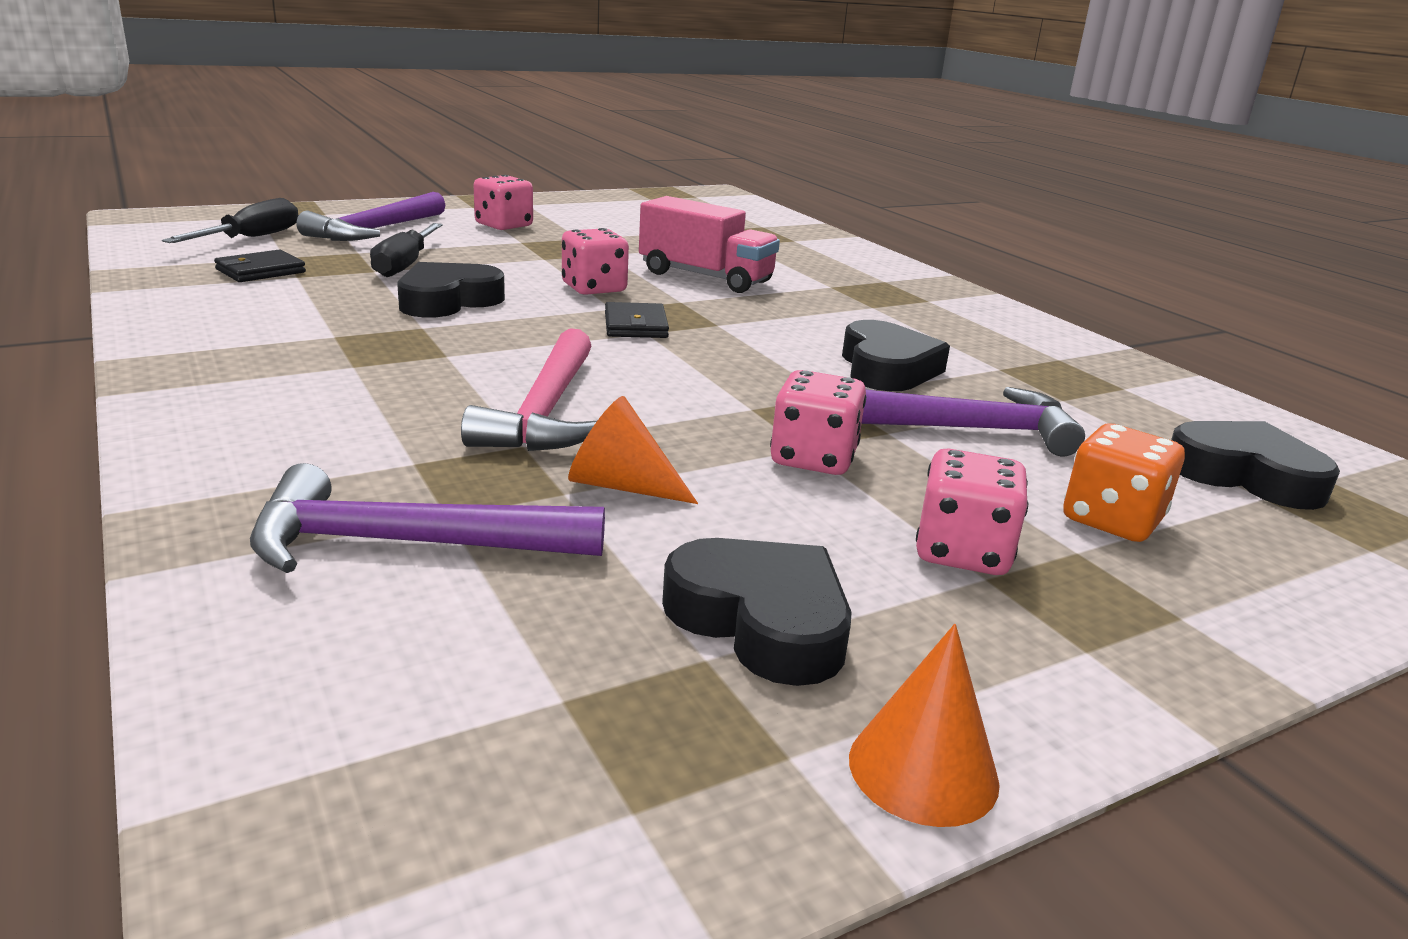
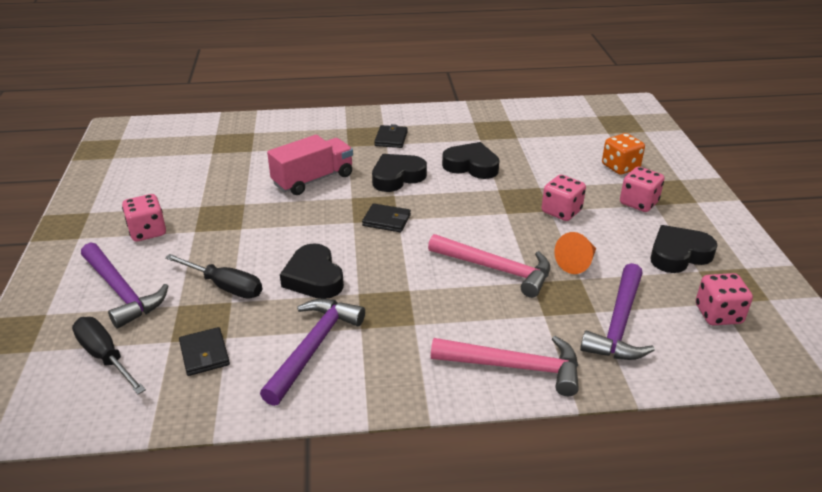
camera: 65 degrees left, 10 degrees up
(243, 445) = (514, 367): none -> pink hammer
(594, 288) = (315, 221): pink dice -> pink dice (718, 314)
(894, 308) = (391, 139): none -> black wallet
(923, 769) = (751, 247): orange cone -> none
(958, 429) = (541, 170): purple hammer -> purple hammer (313, 347)
(1245, 475) = (592, 129): black heart -> black heart (397, 177)

